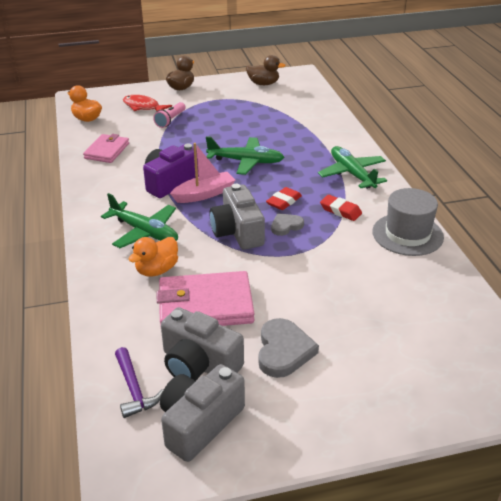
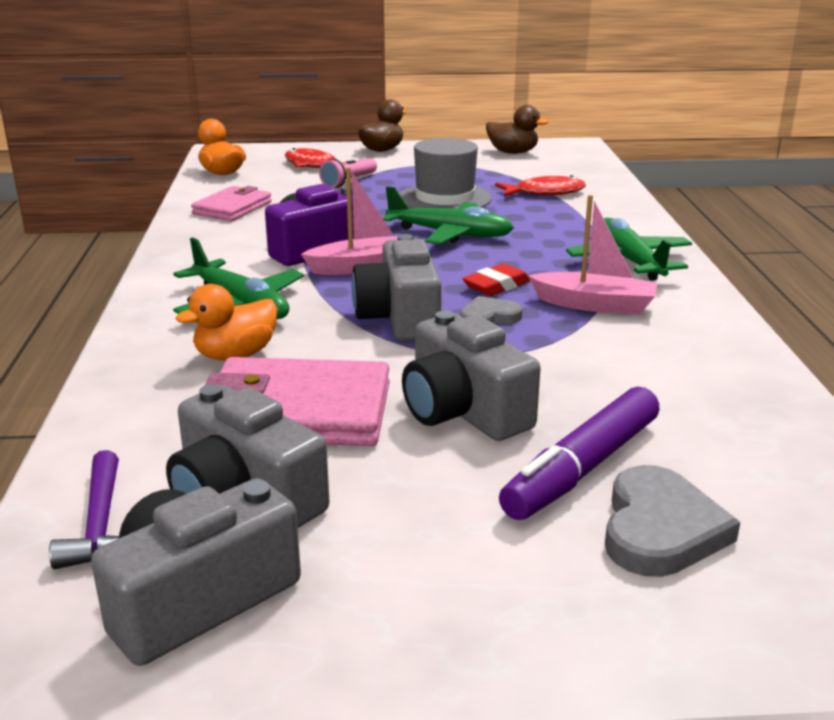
camera: 10 degrees right, 10 degrees down
(283, 351) = (418, 496): grey heart -> grey heart (660, 529)
(290, 294) = (463, 411): none -> grey camera
(292, 120) = (545, 193): none -> red fish
(340, 211) = (594, 305): red eraser -> pink boat
(358, 323) = (582, 468): none -> purple marker
(407, 234) = (713, 346): grey hat -> grey hat (445, 198)

